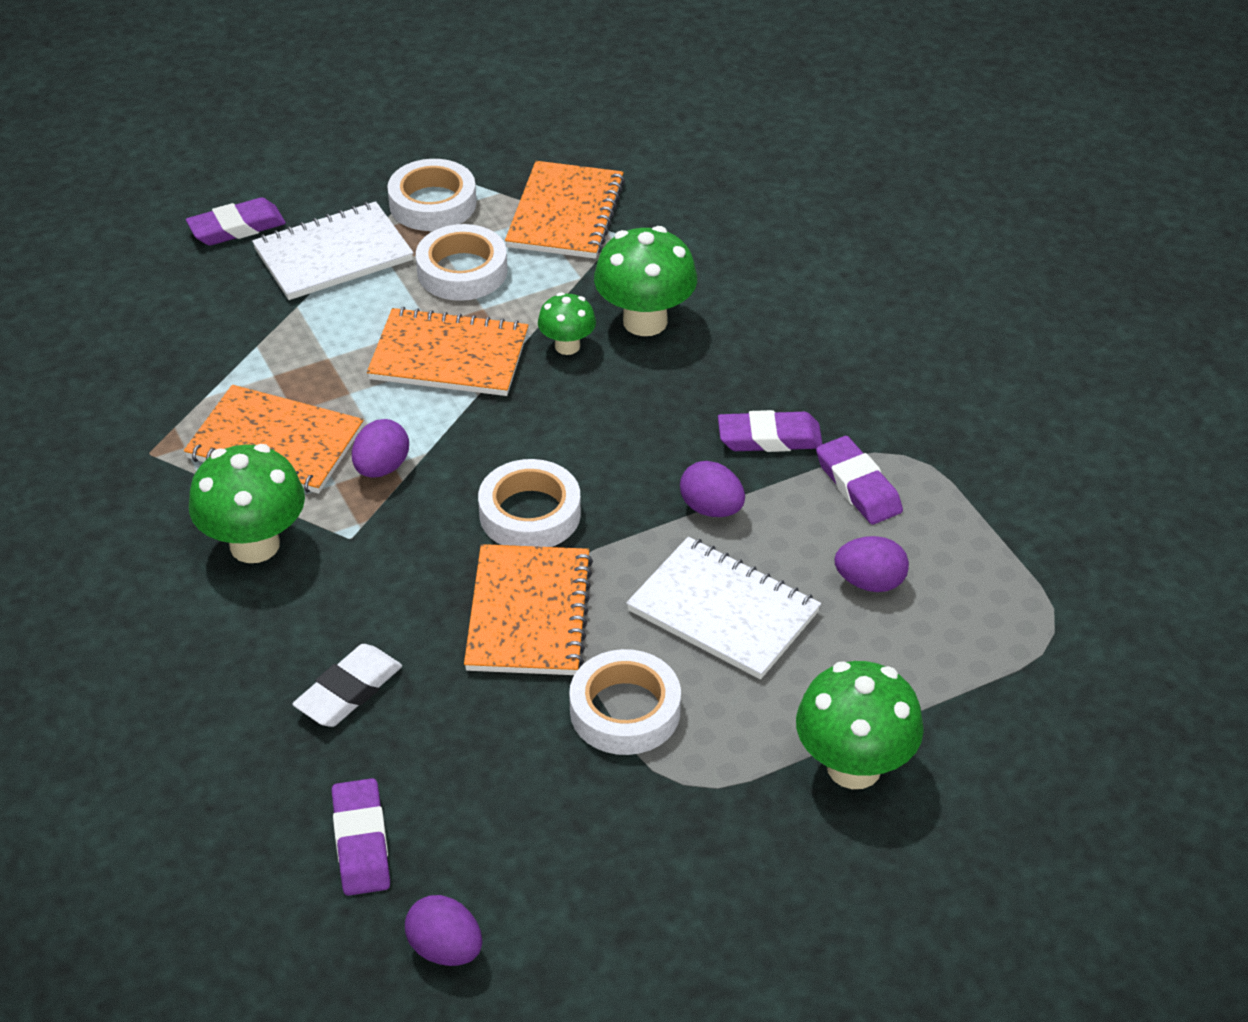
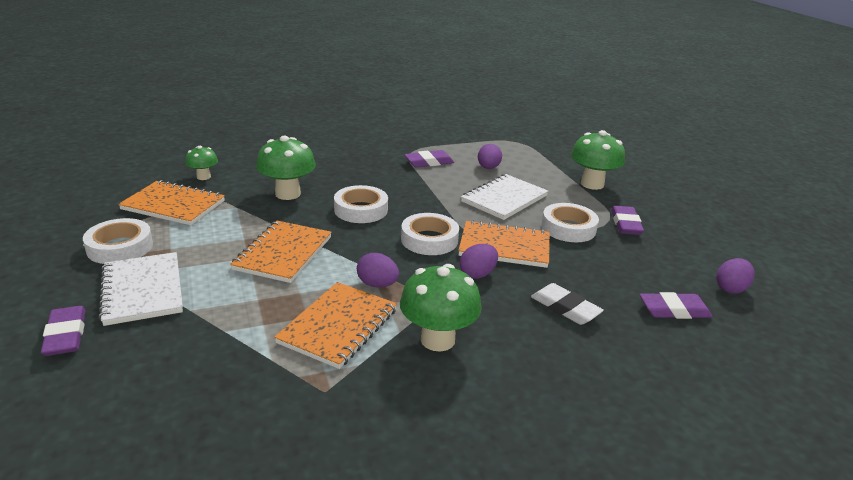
camera: 85 degrees left, 15 degrees down
(462, 271) = (202, 242): white tape -> white tape (361, 210)
(567, 346) = (295, 216): green mushroom -> green mushroom (203, 177)
(711, 509) = (436, 194): purple egg -> purple egg (477, 274)
(769, 438) = (391, 175): purple eraser -> purple eraser (625, 224)

